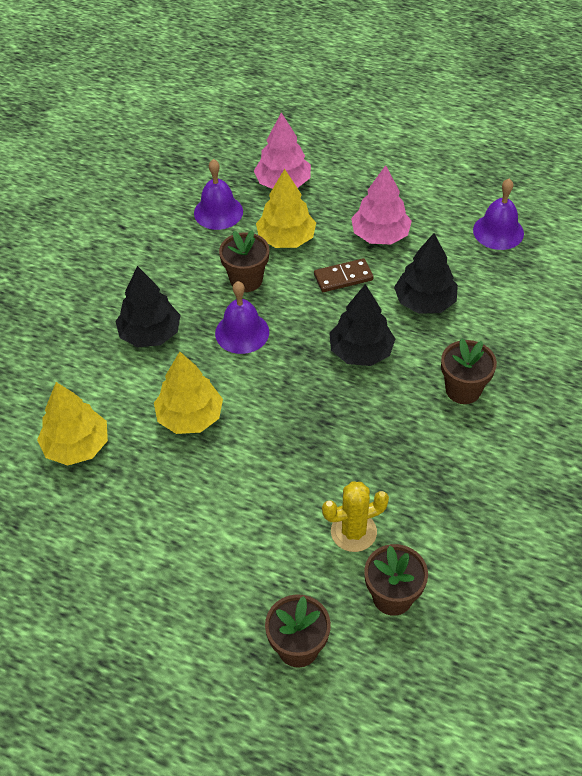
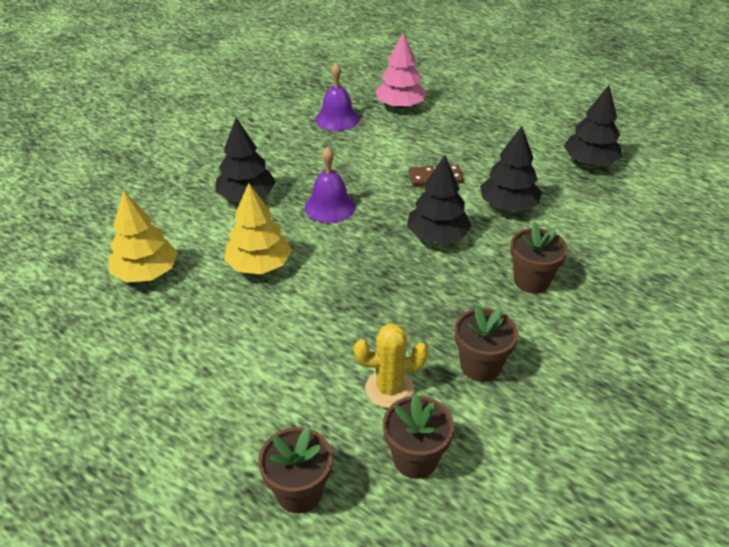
camera: 10 degrees right, 10 degrees down
(246, 280) = (346, 169): brown flower pot -> brown flower pot (480, 366)
(286, 239) = (391, 144): yellow tree -> none
(380, 235) = (477, 151): pink tree -> none
(498, 231) = (589, 162): purple bell -> black tree

